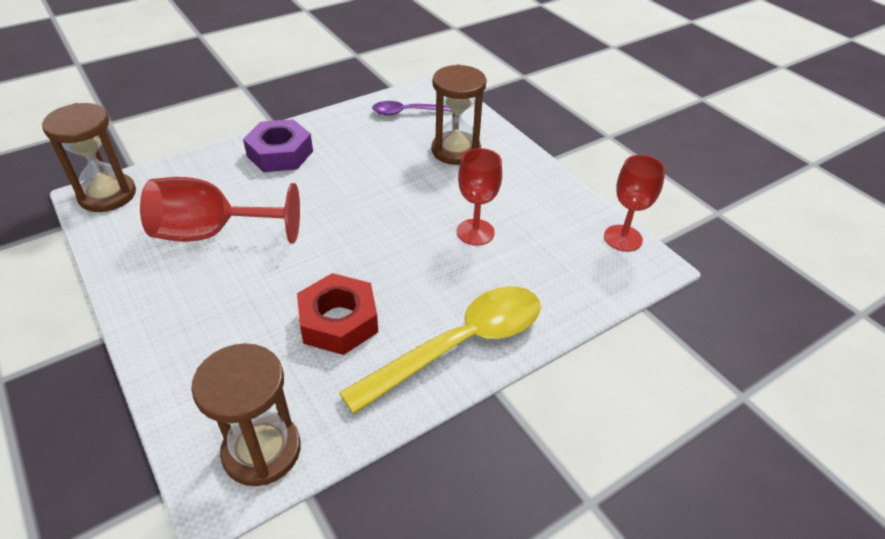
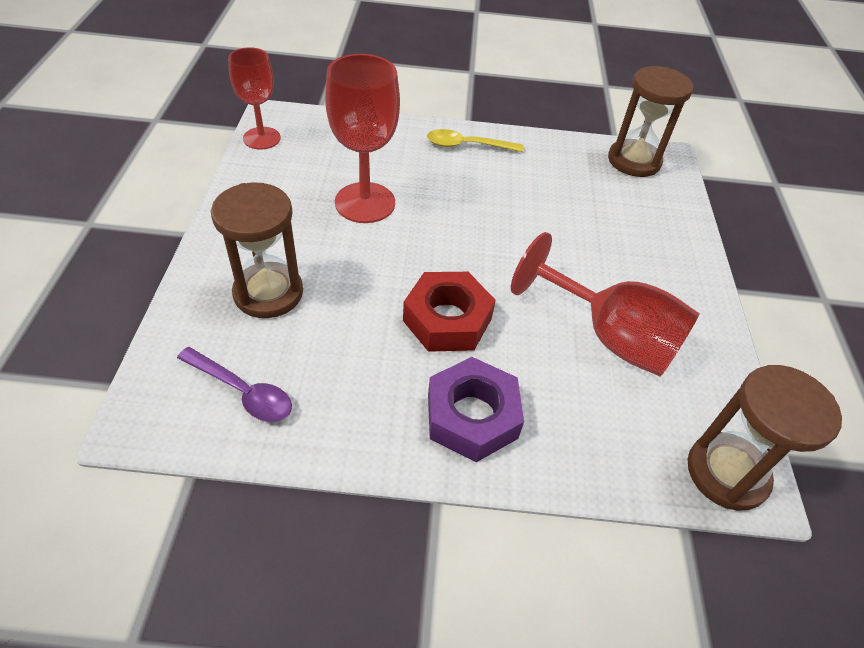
camera: 145 degrees left, 5 degrees up
(338, 321) = (539, 199): red nut -> red nut (447, 320)
(460, 345) = (467, 145): yellow spoon -> yellow spoon, size x0.54
(475, 232) = (365, 203): red goblet -> red goblet, size x1.51

